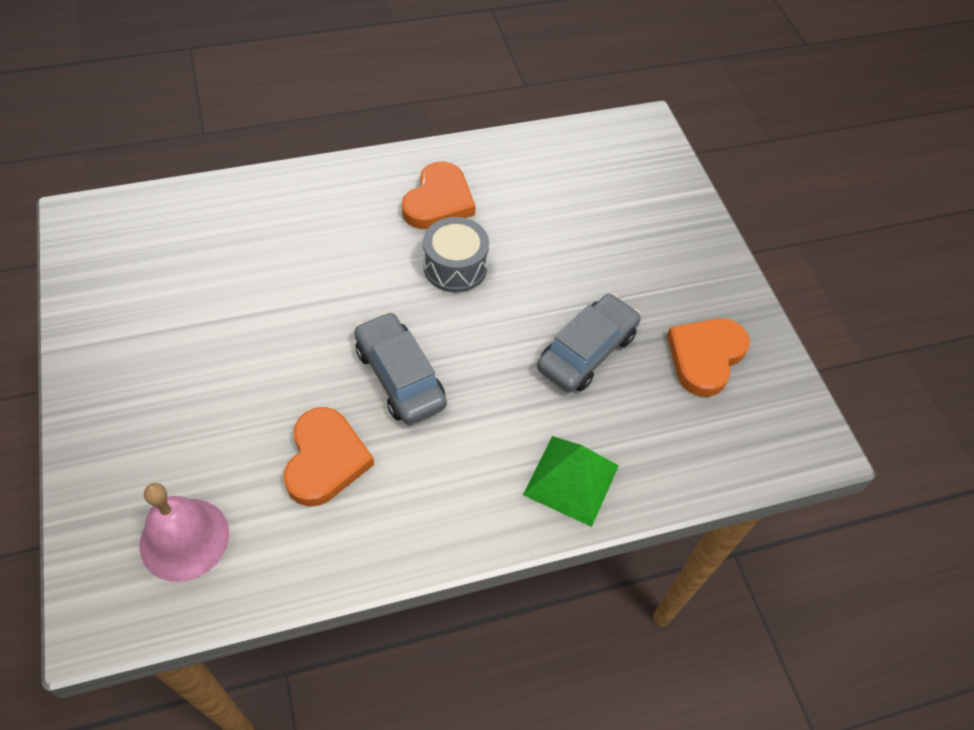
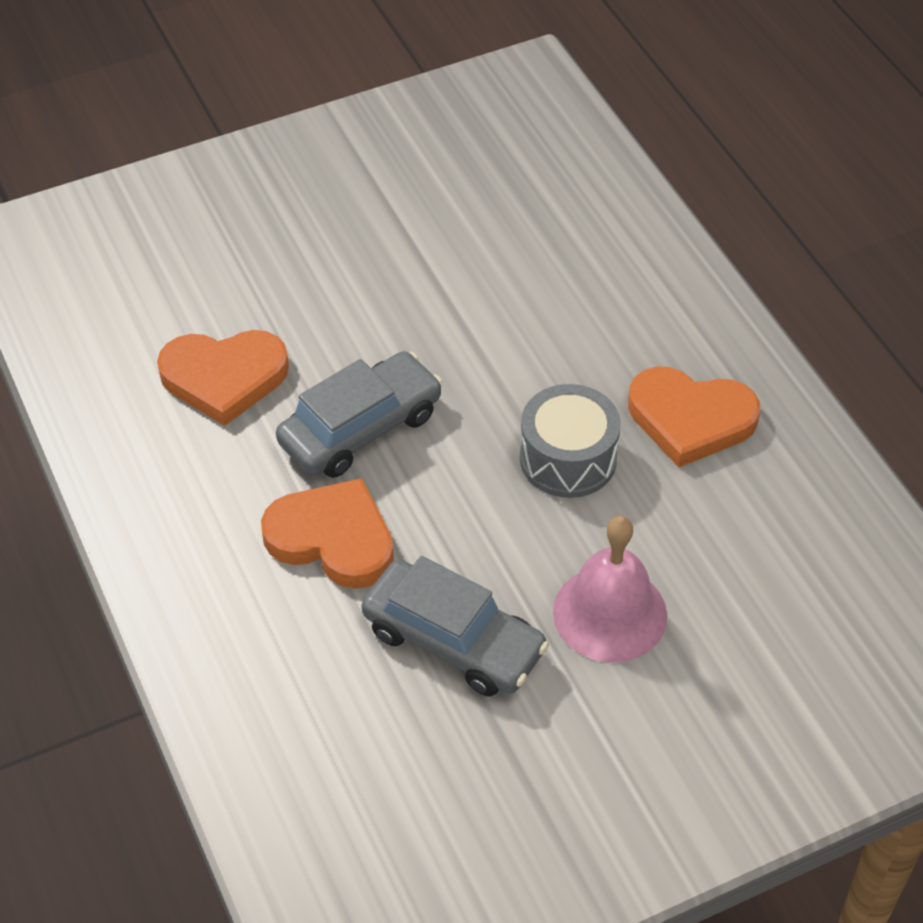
camera: 85 degrees right, 5 degrees down
(184, 539) = (107, 279): pink bell -> pink bell (610, 613)
(571, 480) = (232, 642): green pyramid -> none
(705, 357) = (481, 807): orange heart -> orange heart (332, 538)

